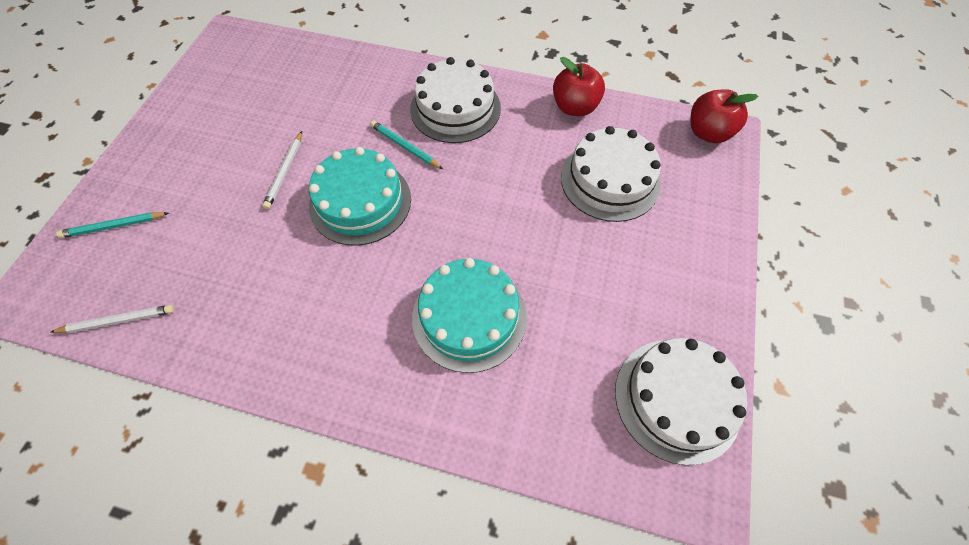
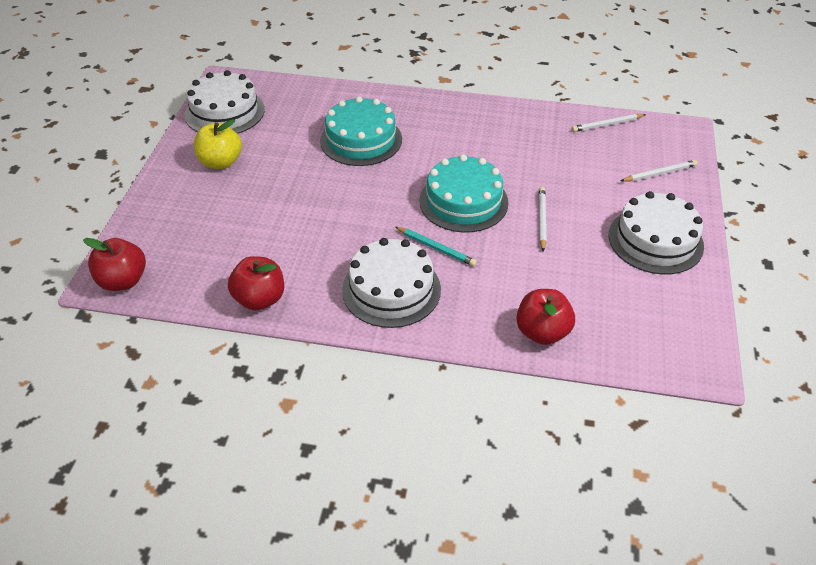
camera: 175 degrees right, 15 degrees down
(114, 226) = (659, 173): turquoise pencil -> white pencil
(336, 65) = (542, 332): none -> red apple
(610, 180) = (238, 231): white cake -> white cake (655, 240)
(655, 287) = (220, 162): none -> yellow apple

